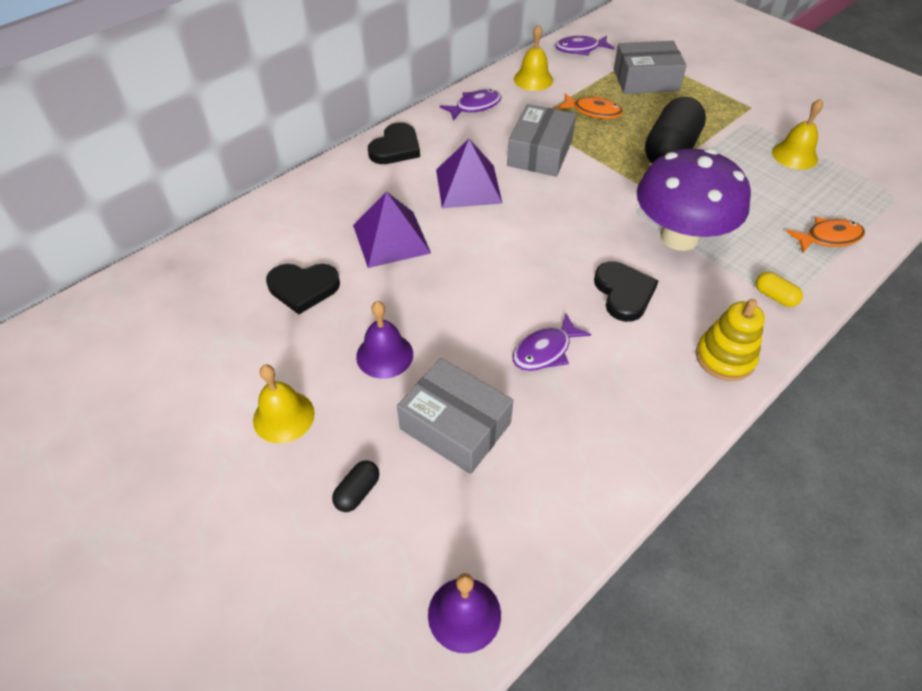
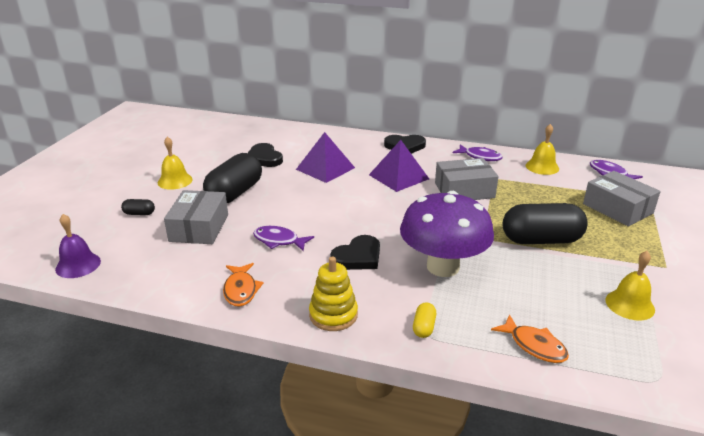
camera: 60 degrees right, 20 degrees down
(384, 355) = (235, 193): purple bell -> black capsule
(593, 111) = (541, 197): orange fish -> orange fish (241, 290)

